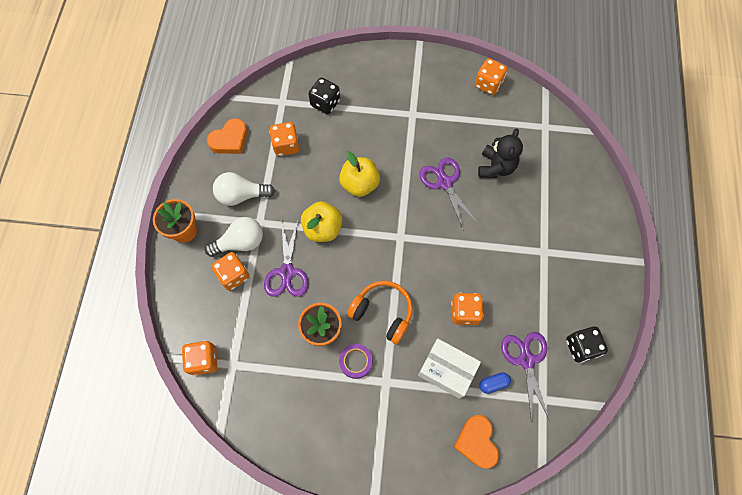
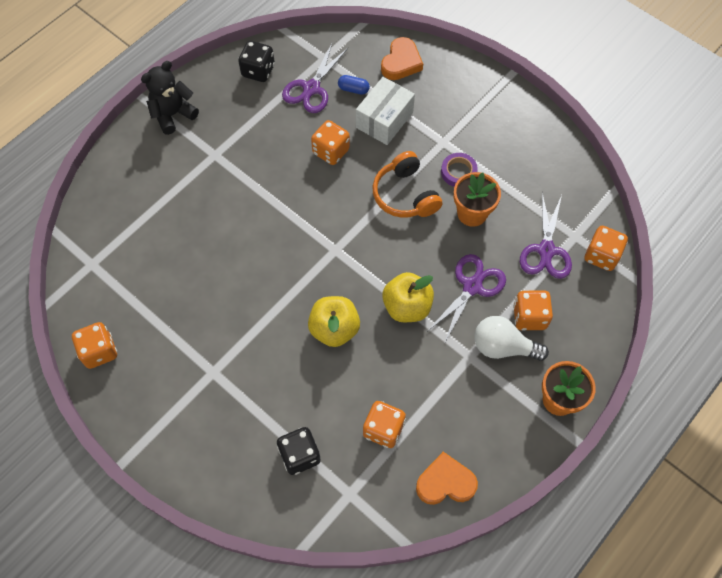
camera: 145 degrees left, 5 degrees down
(241, 195) = (471, 400): white light bulb -> none
(444, 183) = (247, 273): purple scissors -> purple scissors (546, 250)
(446, 370) = (384, 120): white box -> white box turned 60 degrees clockwise
(496, 167) = (182, 256): black teddy bear -> black teddy bear (173, 114)

